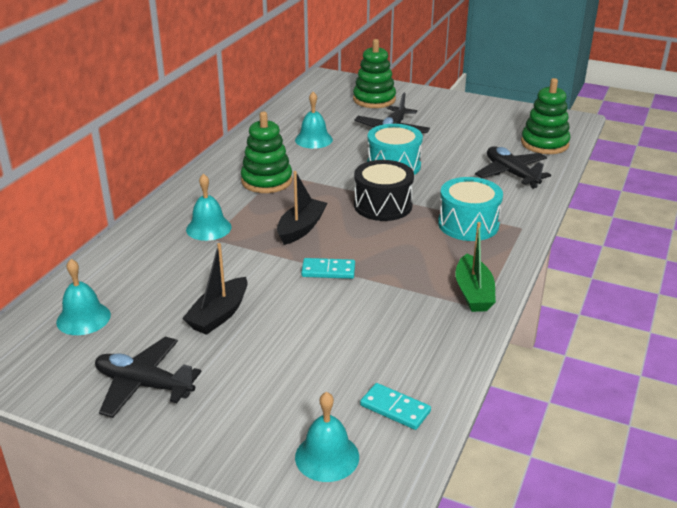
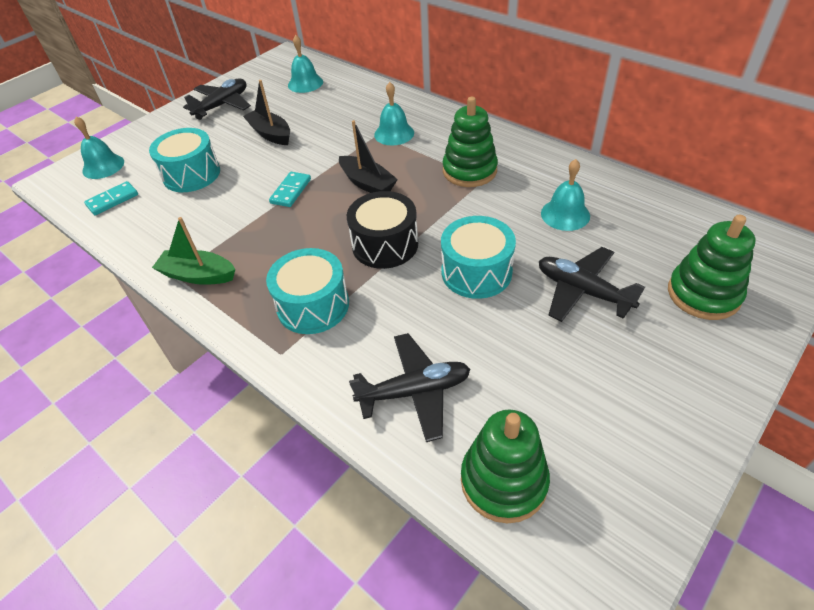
camera: 110 degrees right, 15 degrees up
(320, 355) = (191, 174): none -> turquoise drum

